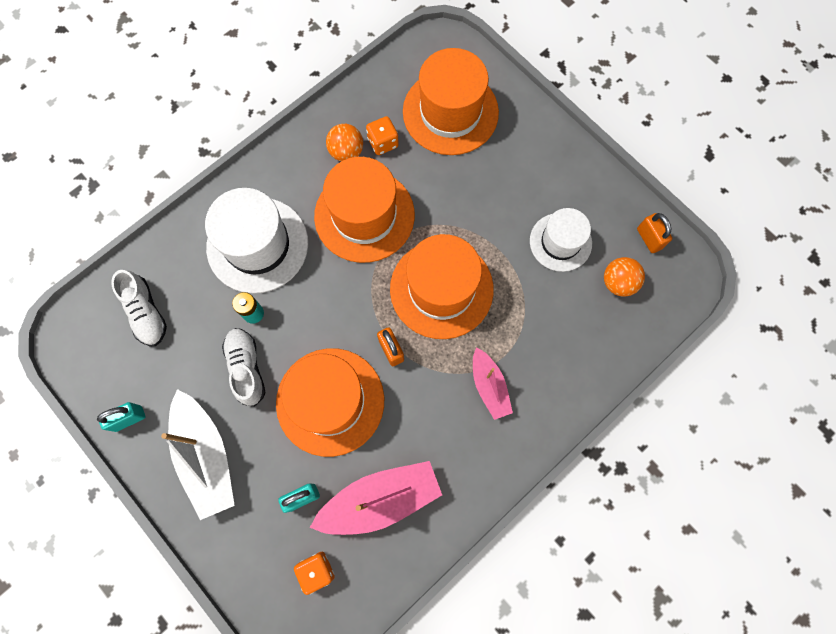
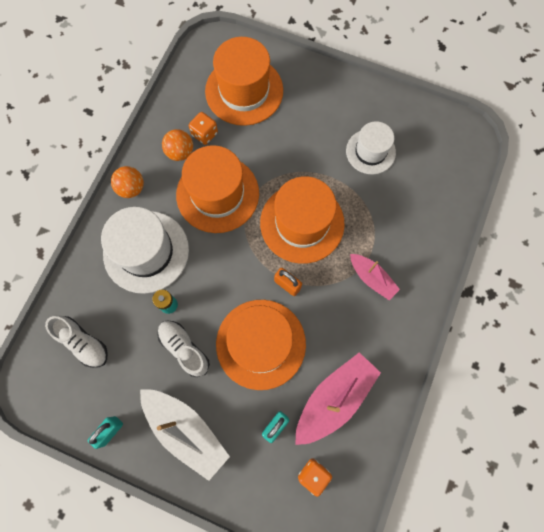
camera: 25 degrees left, 0 degrees up
(618, 282) = (425, 163): orange ball -> orange ball (131, 188)
(649, 238) = (431, 122): orange padlock -> none

